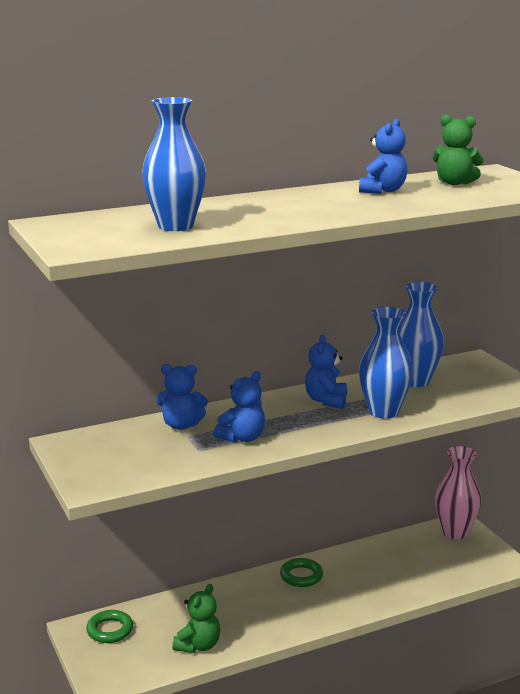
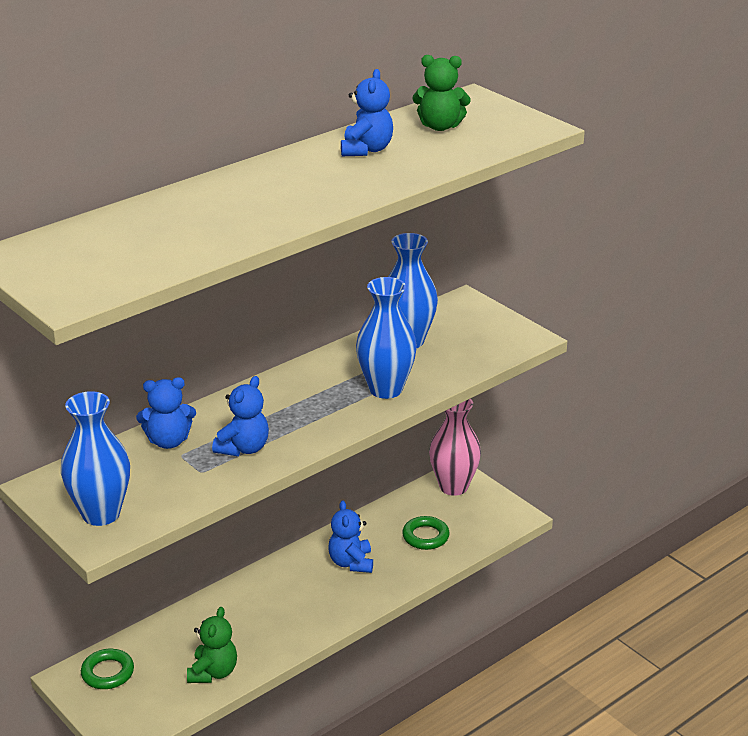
camera: 15 degrees left, 10 degrees up
(175, 226) = (162, 243): blue vase -> blue vase (101, 514)
(301, 576) = (300, 569): green ring -> green ring (425, 536)
(326, 400) = (318, 383): blue teddy bear -> blue teddy bear (351, 563)

